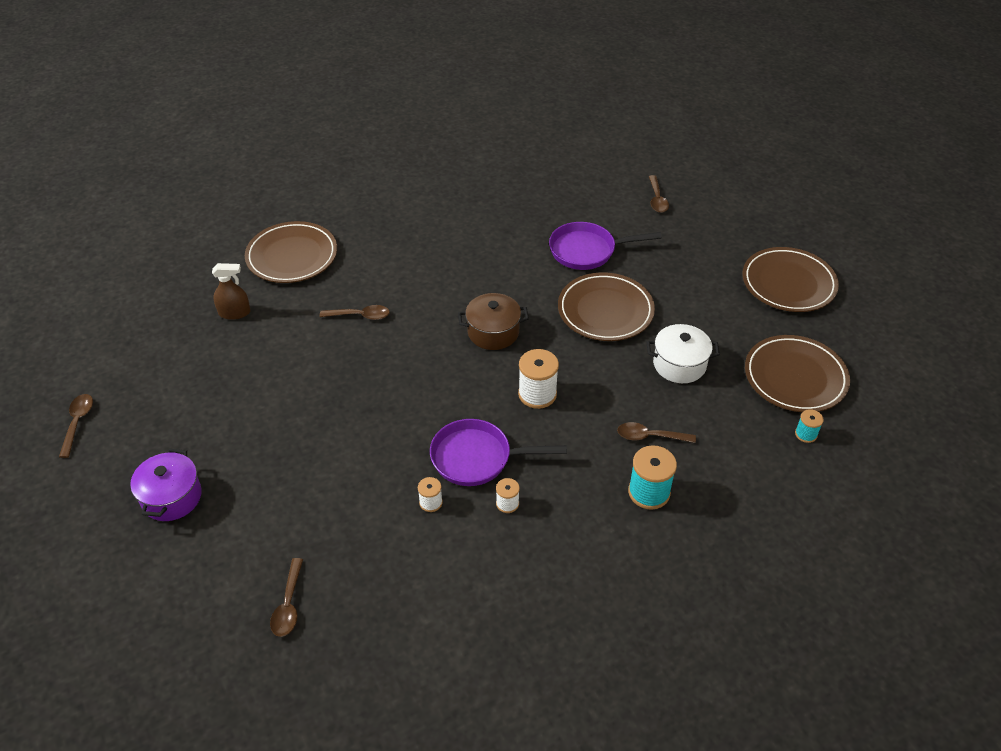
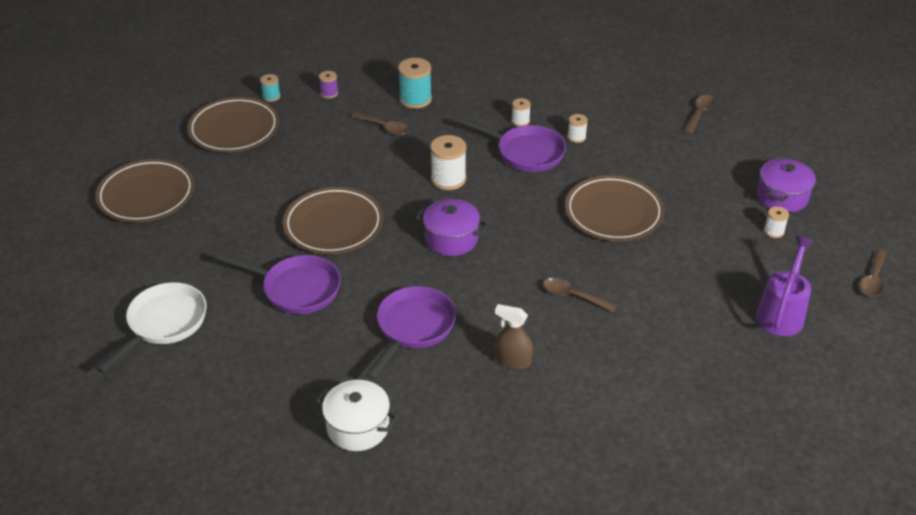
camera: 155 degrees left, 5 degrees down
(170, 359) = (782, 313): none -> purple watering can
(180, 446) = (774, 231): none -> white spool
(234, 313) = (707, 343): brown spray bottle -> brown spray bottle (513, 360)
(292, 256) = (626, 394): brown plate -> brown plate (613, 213)
(476, 251) = (413, 328): none -> purple pan
(493, 332) = (451, 239): brown pot -> purple pot
(657, 199) = (164, 324): brown spoon -> white pan
(679, 364) = (313, 164): white pot -> white pot (358, 427)
(750, 463) = (329, 93): none -> purple spool

